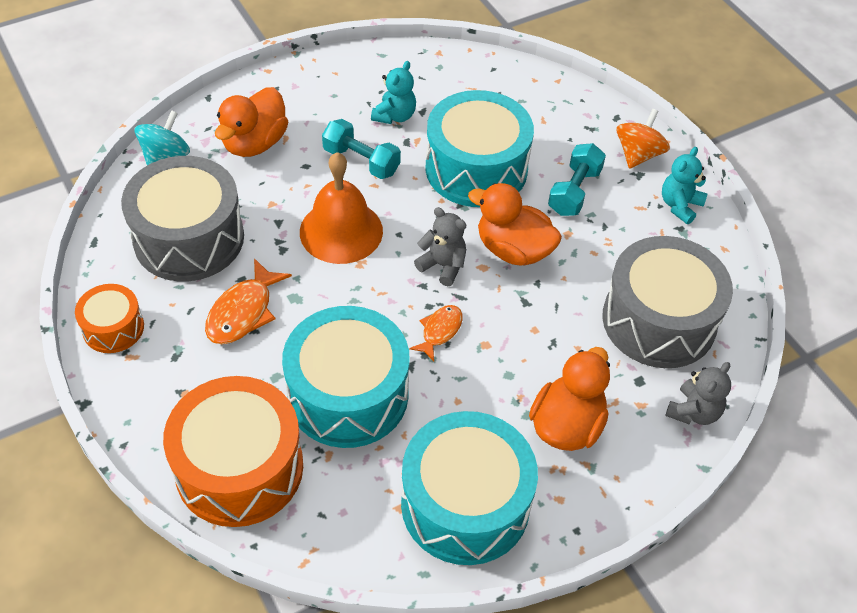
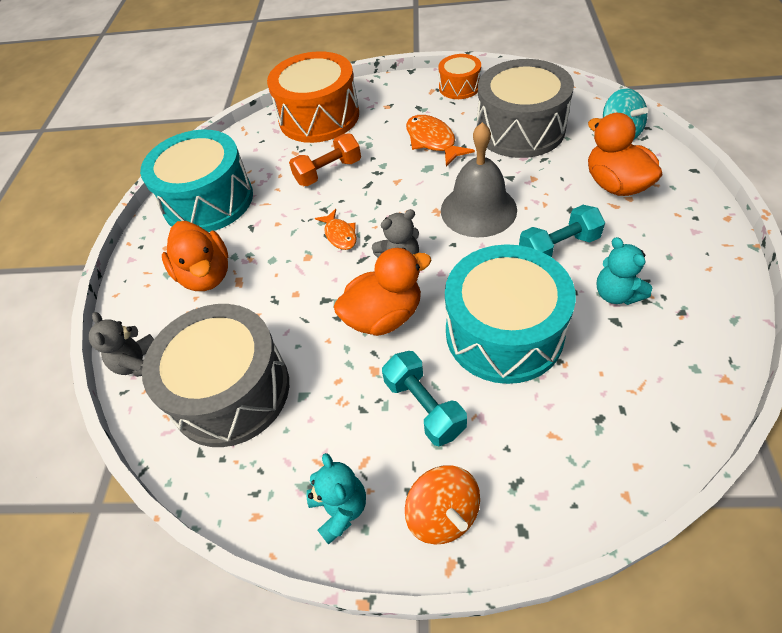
camera: 130 degrees right, 0 degrees up
(341, 231) = (478, 209): orange bell -> grey bell
(348, 394) = (328, 172): turquoise drum -> orange dumbbell

